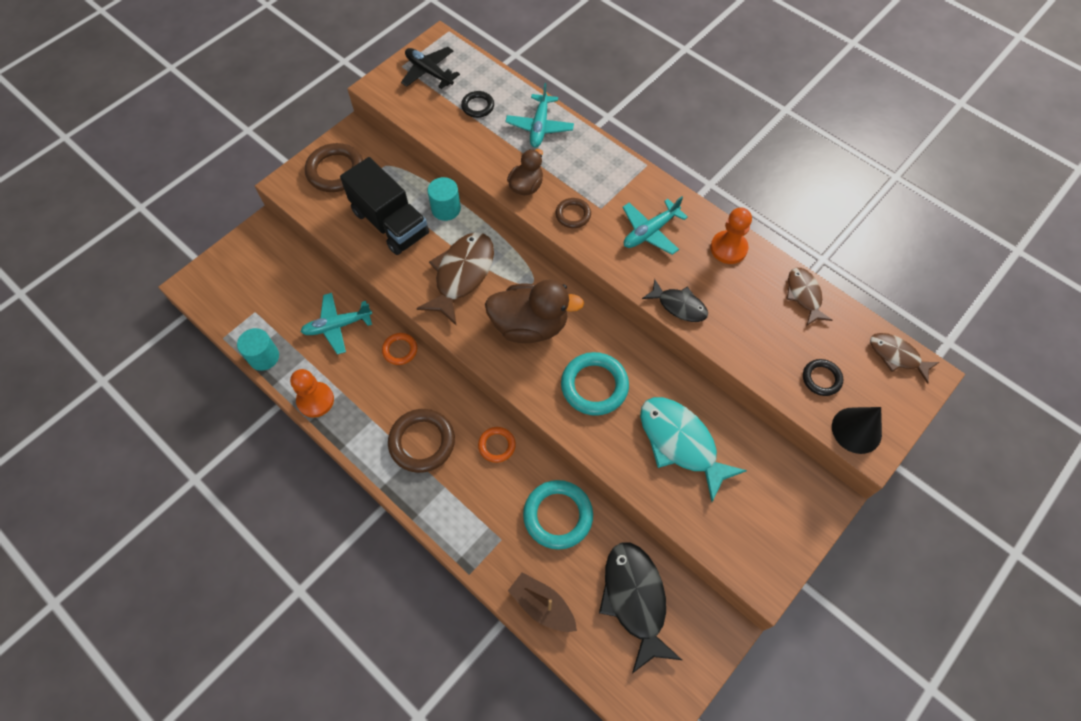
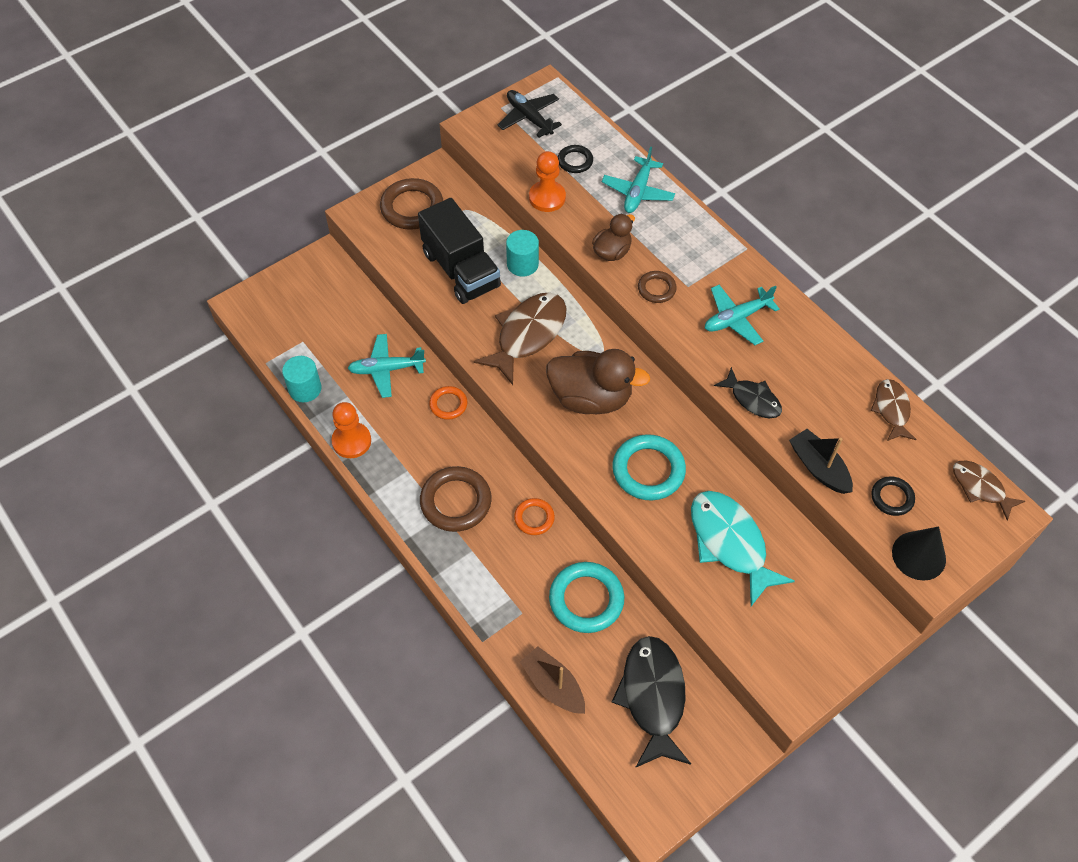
camera: 10 degrees right, 5 degrees down
(728, 248) = (818, 348): orange pawn -> orange pawn (547, 198)
(751, 361) = (818, 467): none -> black boat

